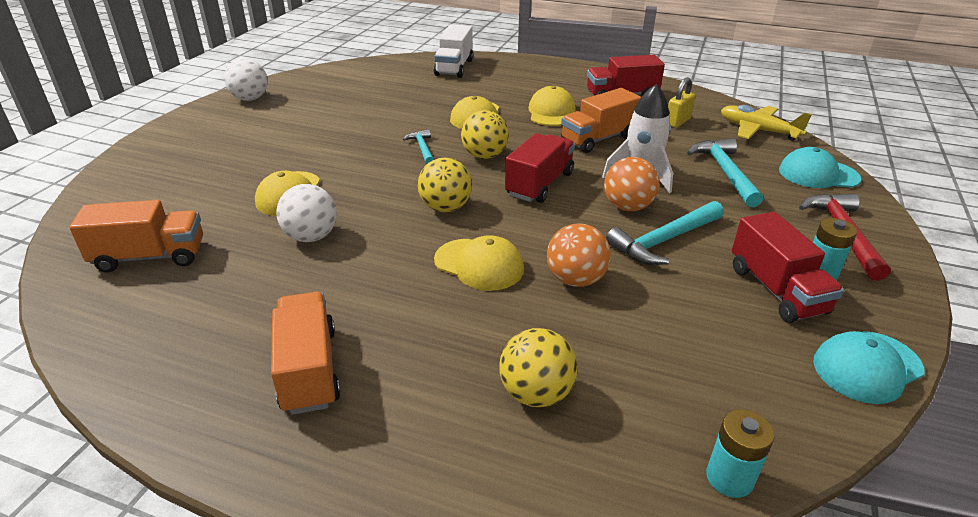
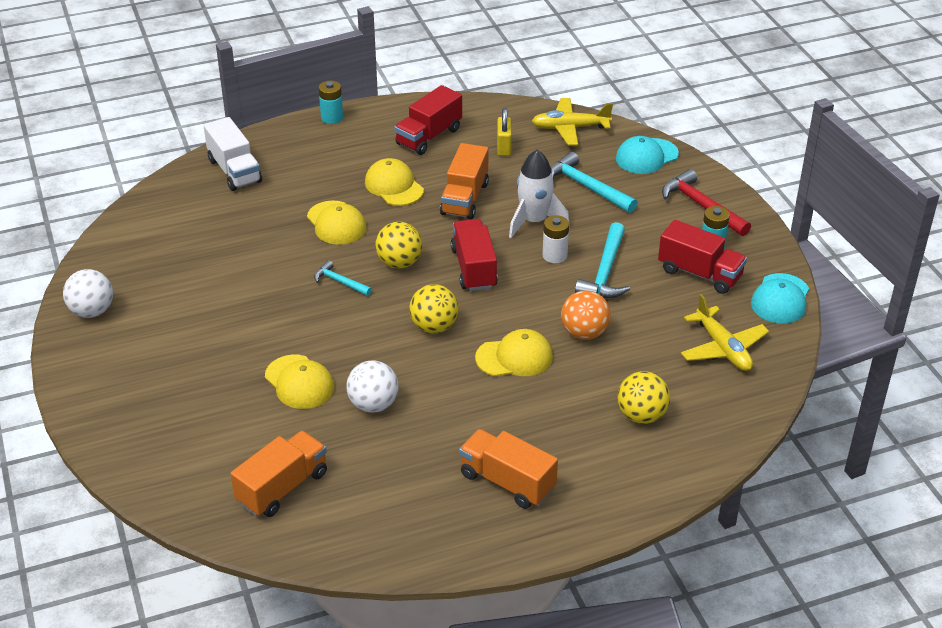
camera: 40 degrees left, 5 degrees up
(627, 207) = (554, 255): orange ball -> white battery
(725, 379) = (722, 348): none -> yellow plane
(729, 478) = (768, 399): turquoise battery -> turquoise battery (332, 118)

